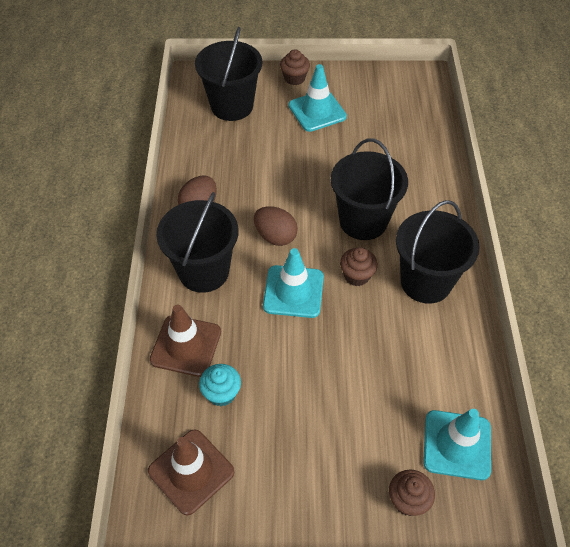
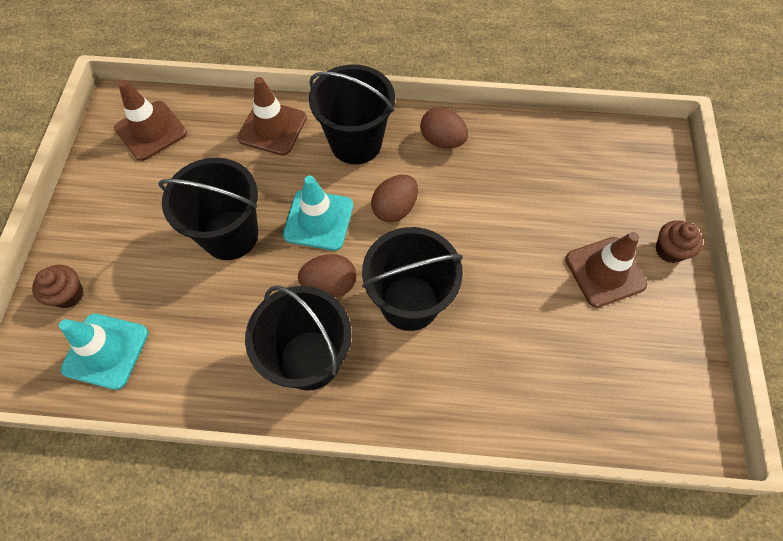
camera: 95 degrees right, 10 degrees up
(221, 393) = (217, 154): turquoise cupcake -> none
(232, 106) = (606, 176): black bucket -> black bucket (230, 235)
(317, 111) = (605, 272): turquoise traffic cone -> brown traffic cone
(356, 275) = (330, 284): brown cupcake -> brown egg

